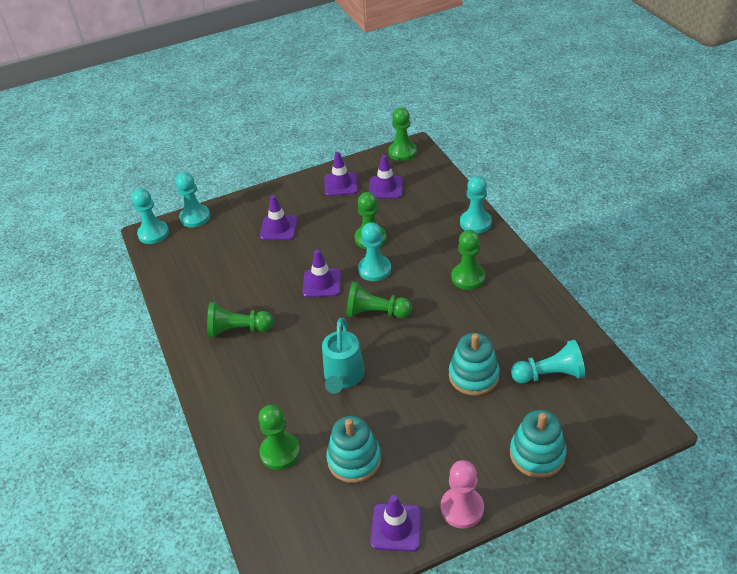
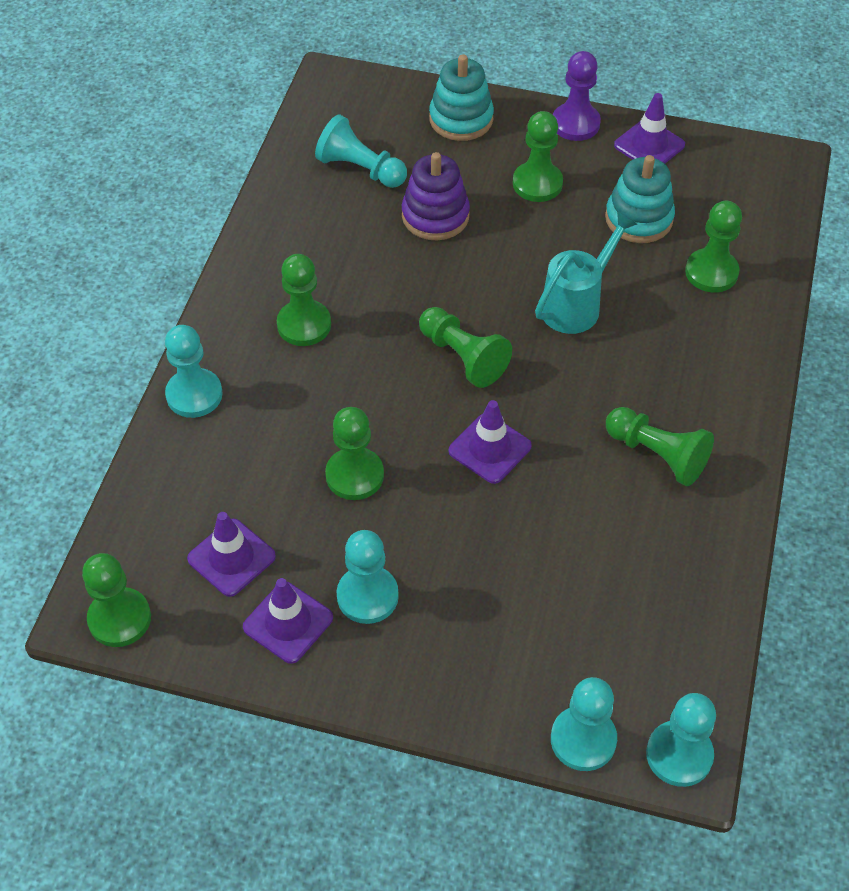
camera: 145 degrees left, 10 degrees up
(278, 228) = (466, 601): purple traffic cone -> none
(374, 269) = (401, 419): turquoise pawn -> turquoise pawn (367, 596)
(439, 440) = (537, 183): none -> green pawn
(462, 508) = (575, 124): pink pawn -> purple pawn
(473, 375) = (435, 216): turquoise stacking toy -> purple stacking toy

